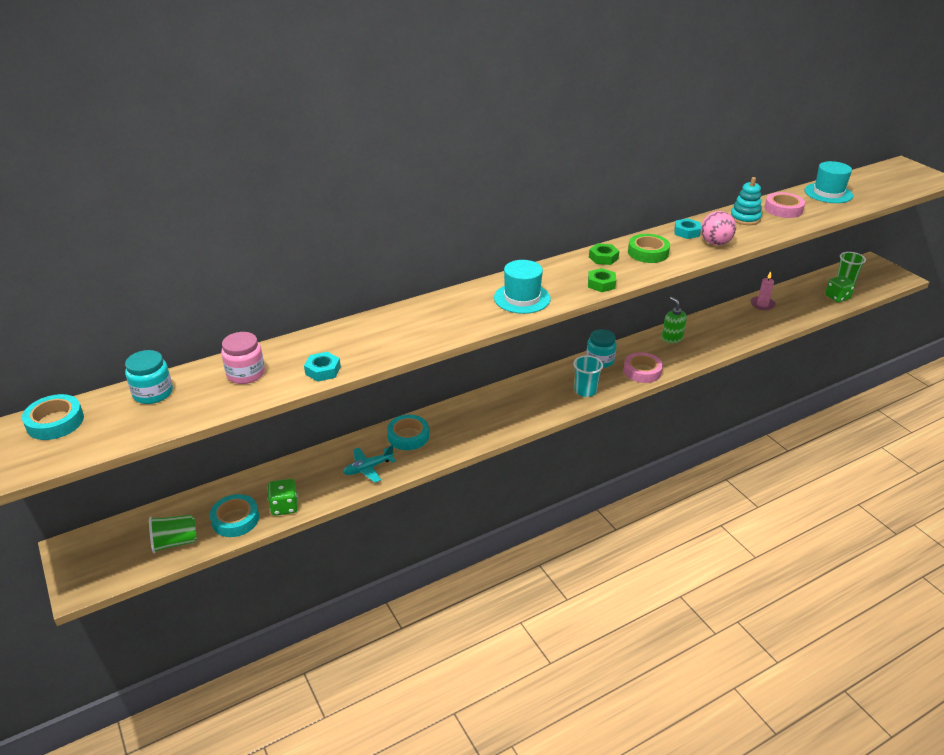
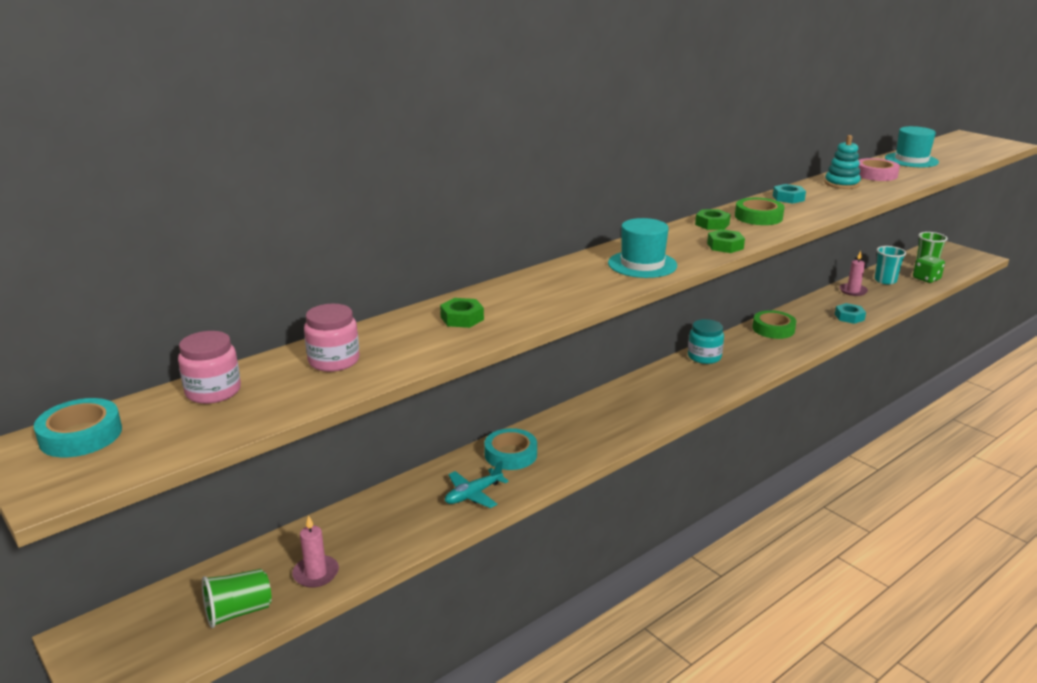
camera: 10 degrees left, 10 degrees down
(153, 393) = (213, 391): turquoise jar -> pink jar
(235, 519) = (316, 573): turquoise tape -> pink candle
(284, 506) = (378, 550): green dice -> none
(323, 370) = (435, 349): turquoise nut -> turquoise nut (849, 317)
(355, 341) = (462, 318): none -> green nut
(585, 391) = (702, 387): turquoise cup -> turquoise cup (885, 280)
(642, 371) = (757, 363): pink tape -> none
(672, 338) = (773, 329): green soap dispenser -> green tape
(715, 243) = (825, 205): pink ball -> none

